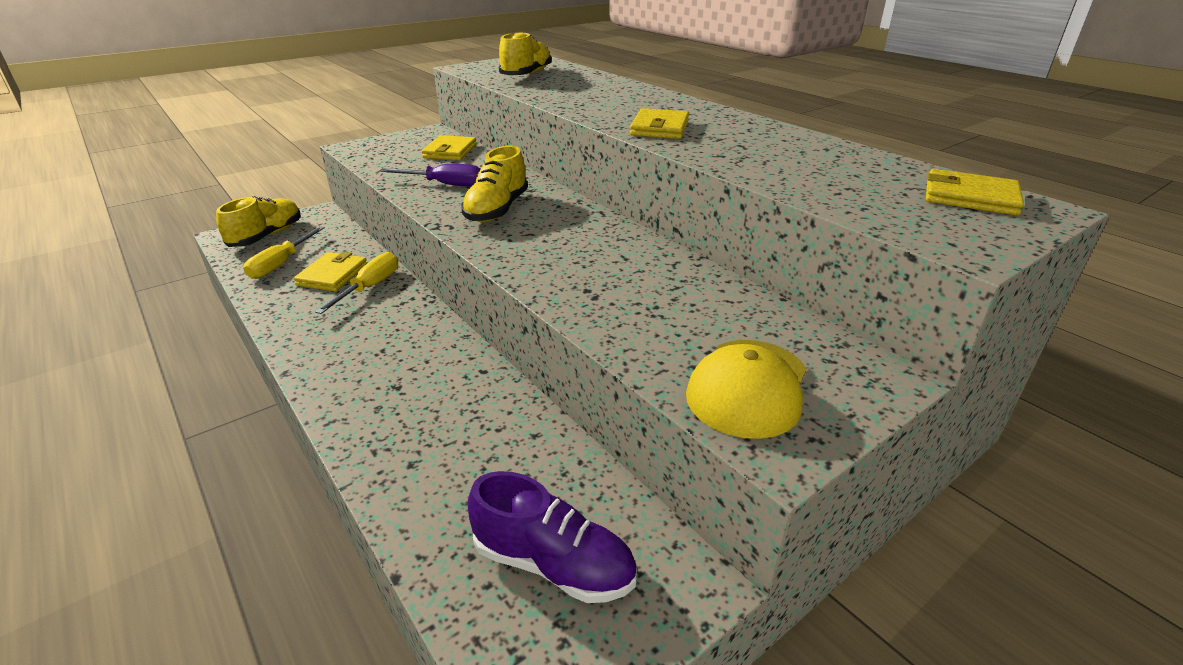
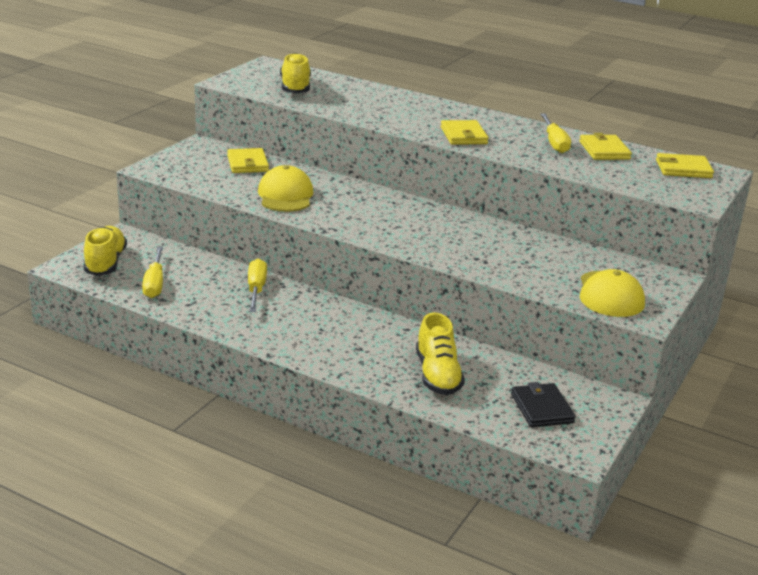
camera: 25 degrees left, 5 degrees down
(333, 275) = (212, 285): yellow wallet -> yellow wallet (604, 150)
(445, 185) = (285, 195): purple screwdriver -> yellow cap
(497, 210) = (352, 211): yellow shoe -> yellow shoe (437, 375)
(553, 564) = (542, 408): purple shoe -> black wallet
(779, 146) = (554, 143): none -> yellow screwdriver

